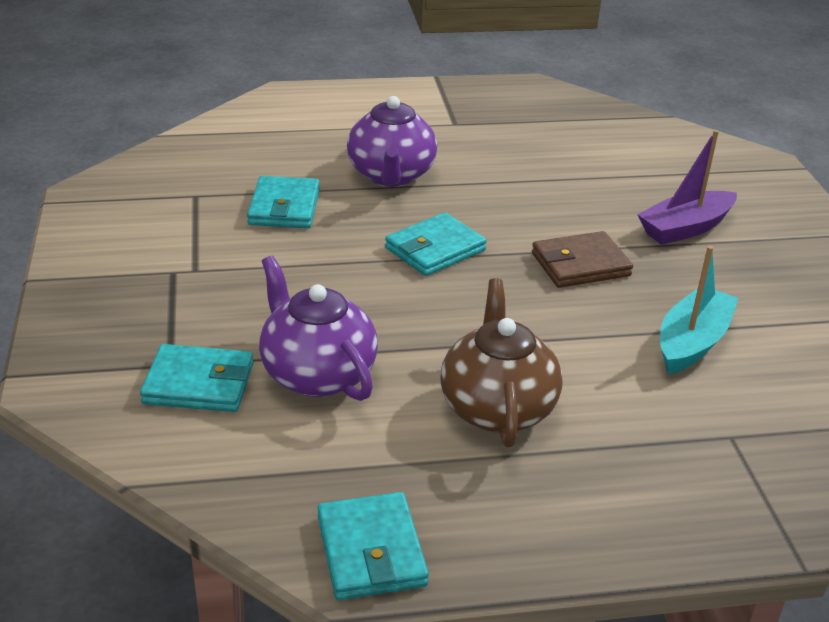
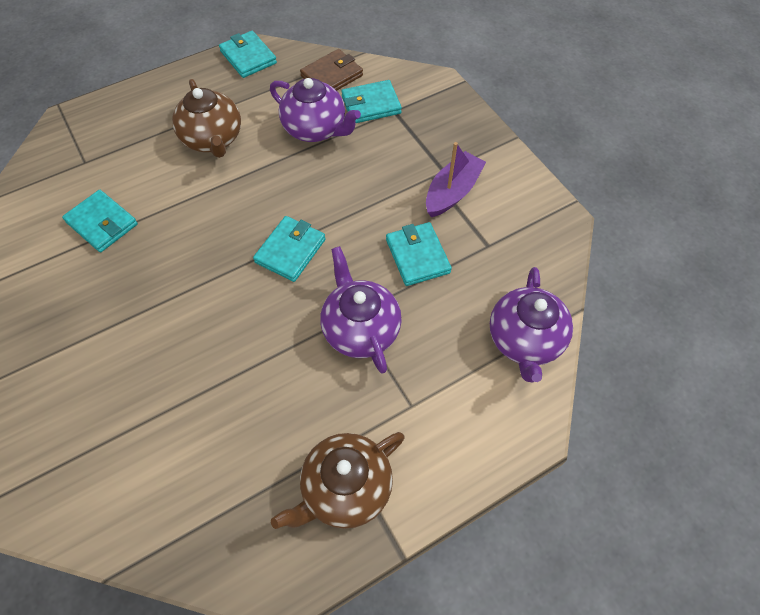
camera: 160 degrees right, 25 degrees up
(233, 132) = (524, 340): none -> purple teapot
(462, 106) = (345, 488): none -> brown teapot
(580, 265) = (183, 272): brown wallet -> brown wallet (332, 76)
(685, 228) = (101, 350): purple boat -> purple boat (452, 192)
(692, 342) = (102, 223): turquoise boat -> turquoise wallet

